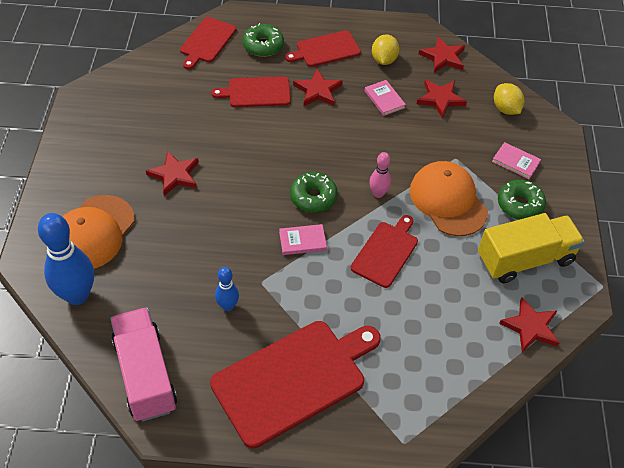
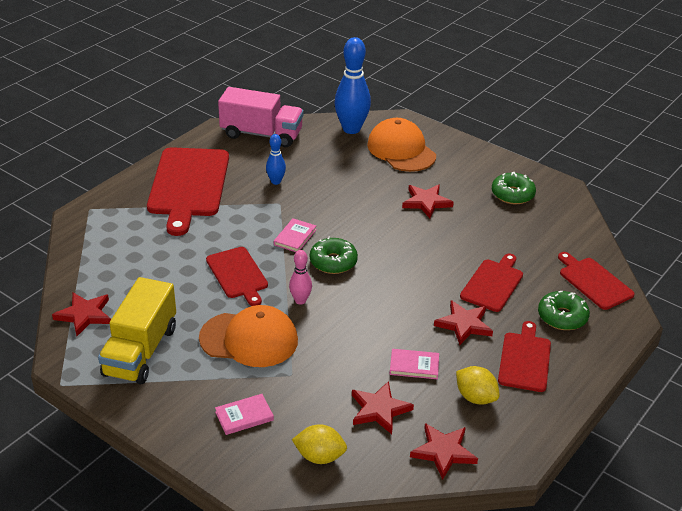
camera: 125 degrees right, 15 degrees down
(520, 205) = (195, 385): green donut -> green donut (512, 194)

